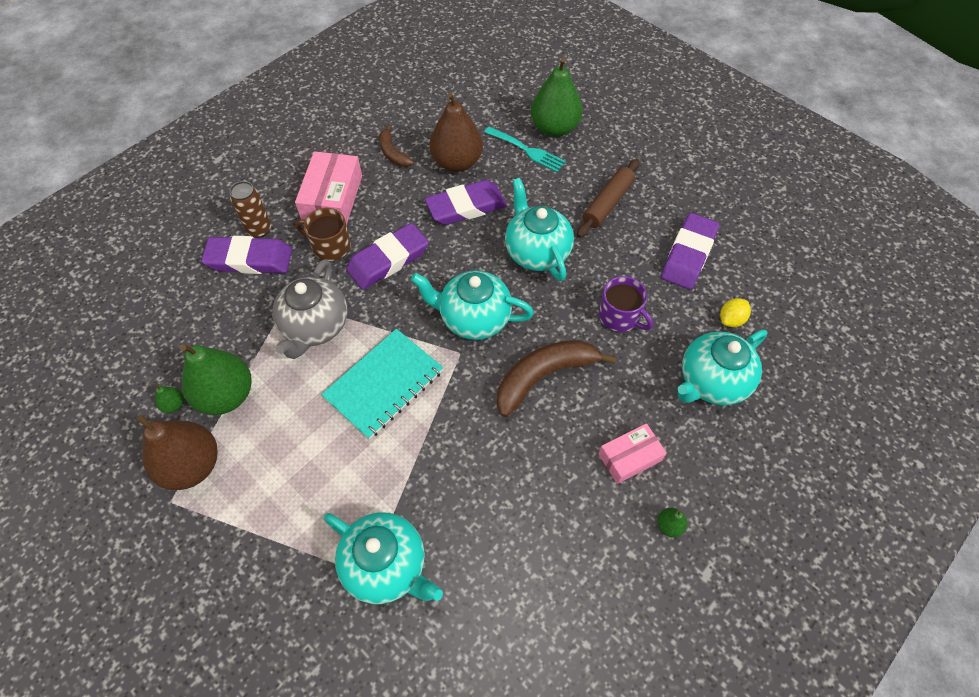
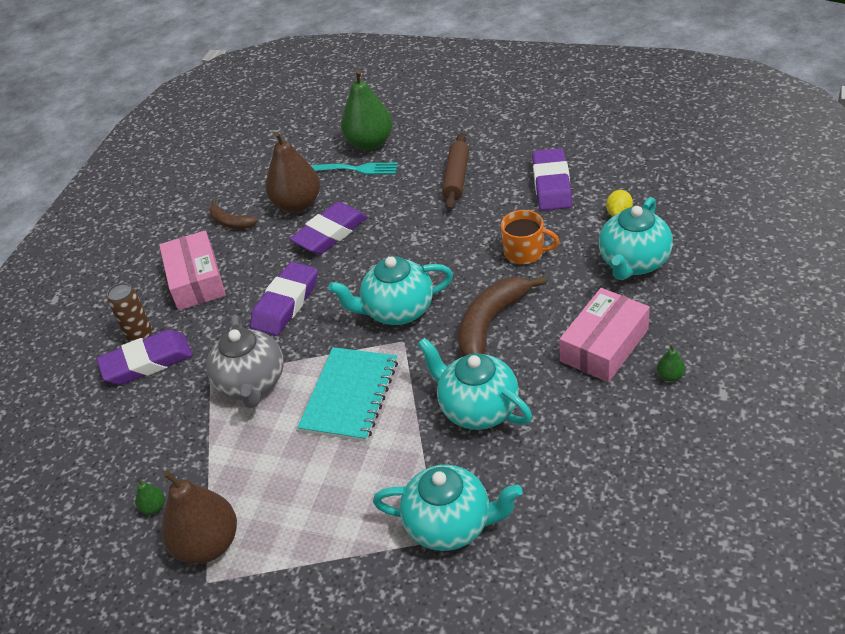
camera: 20 degrees left, 15 degrees down
(226, 395) = (202, 475): green pear -> none
(330, 246) = (221, 317): brown mug -> none
(536, 252) = (419, 238): turquoise teapot -> turquoise teapot (477, 409)
(620, 316) = (525, 252): purple mug -> orange mug
(630, 457) = (604, 345): pink box -> pink box, size x1.58

